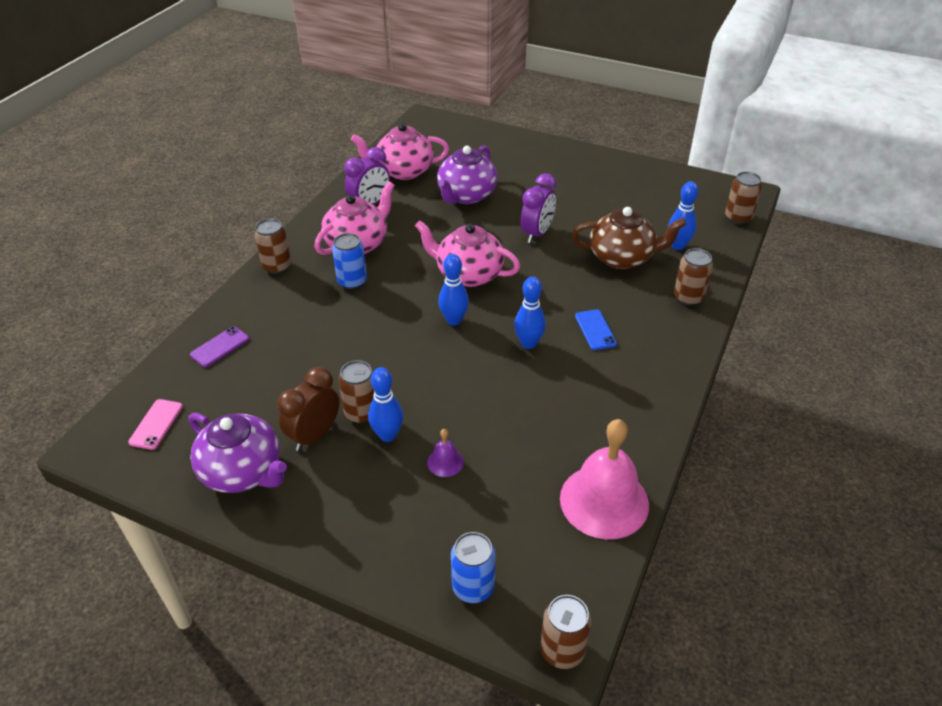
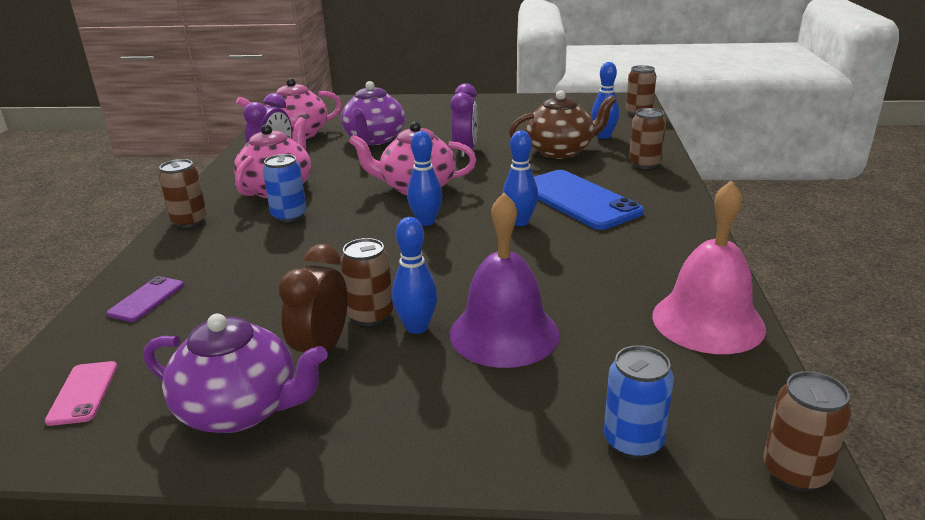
camera: 20 degrees left, 15 degrees down
(445, 462) = (504, 333): purple bell -> purple bell, size x2.32
(595, 330) = (578, 200): blue phone -> blue phone, size x2.11

